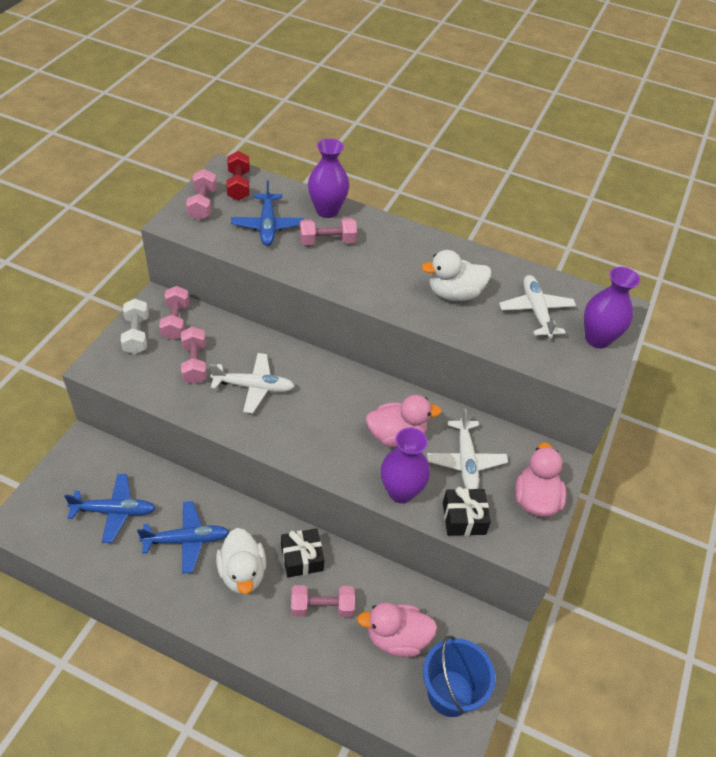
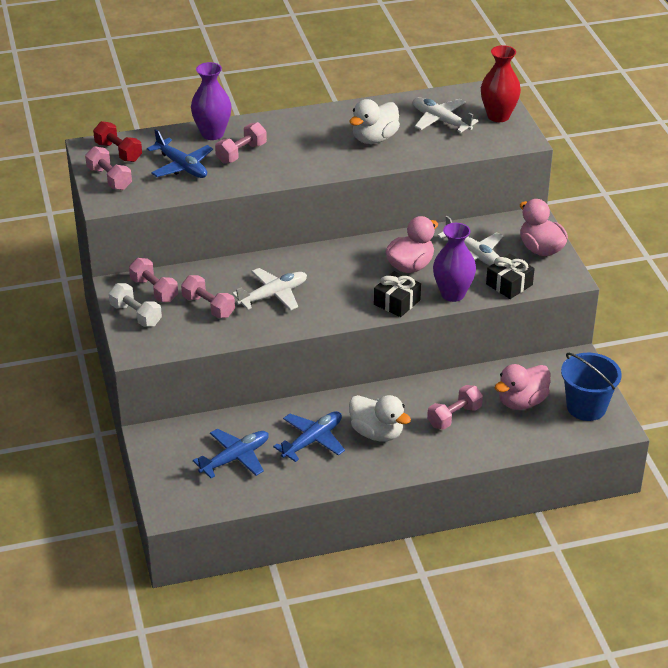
camera: 35 degrees left, 10 degrees down
(302, 558) = (407, 400): black gift -> black gift (397, 302)
(597, 339) = (498, 116): purple vase -> red vase

